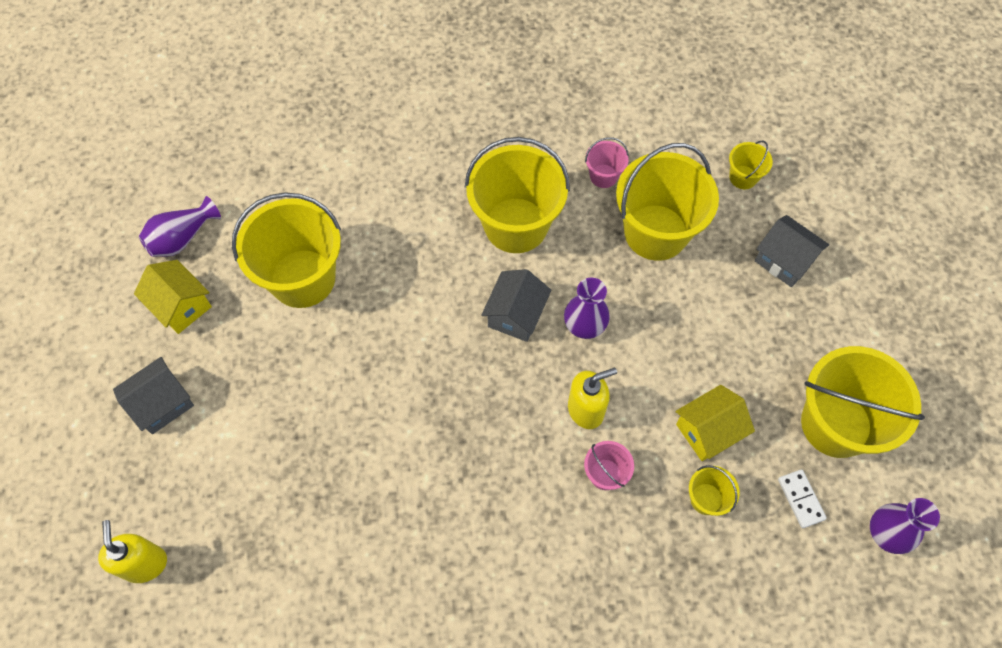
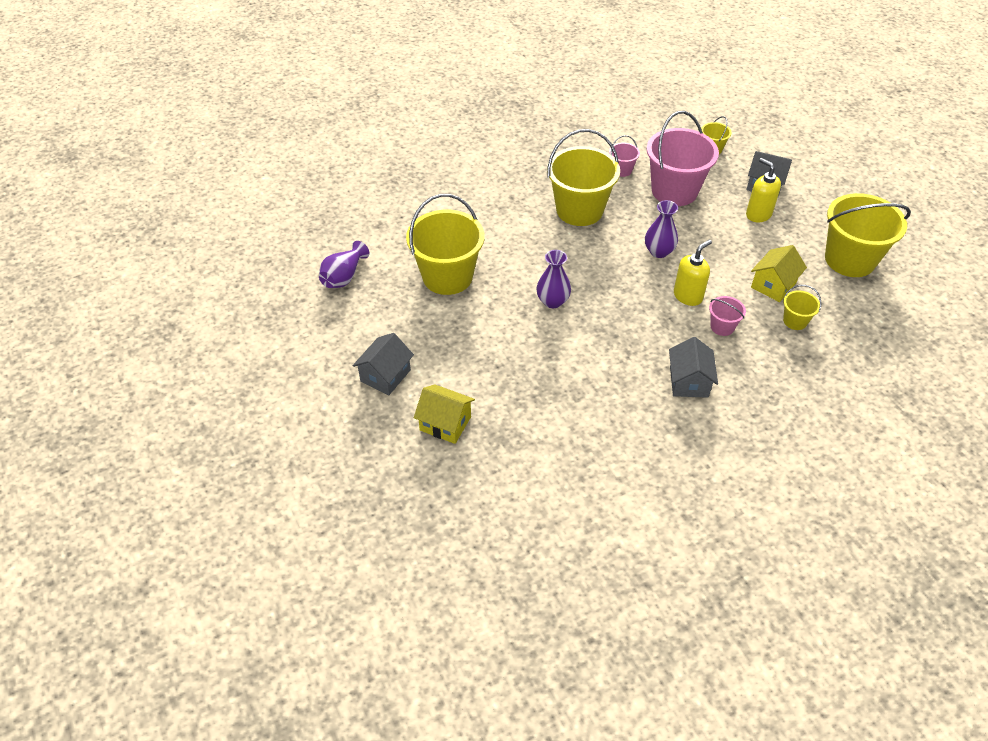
camera: 20 degrees left, 15 degrees down
(145, 563) = (428, 473): yellow soap dispenser -> yellow soap dispenser (758, 214)
(181, 306) = (366, 315): yellow house -> yellow house (445, 423)
(516, 315) = (609, 258): grey house -> grey house (689, 382)
(656, 232) = (674, 191): yellow bucket -> pink bucket
(800, 499) = (853, 304): white domino -> none
(886, 533) = (916, 306): purple vase -> purple vase (552, 301)

